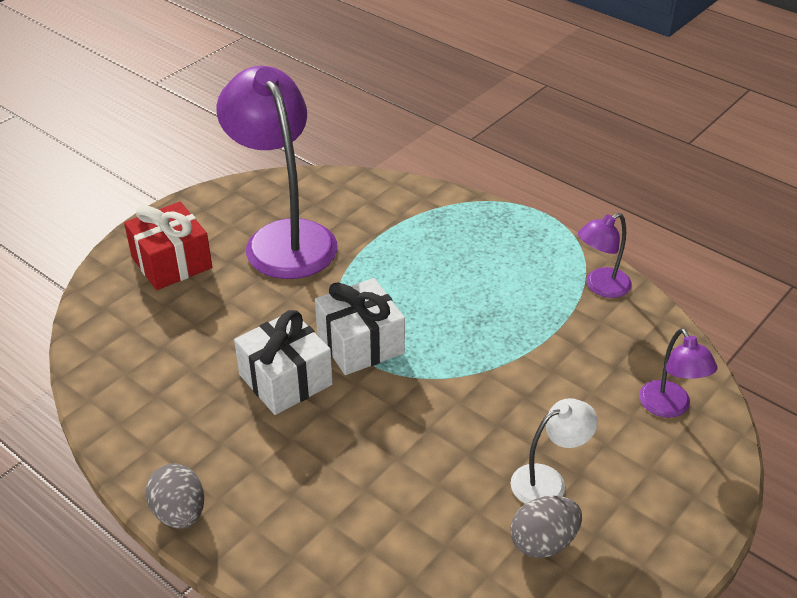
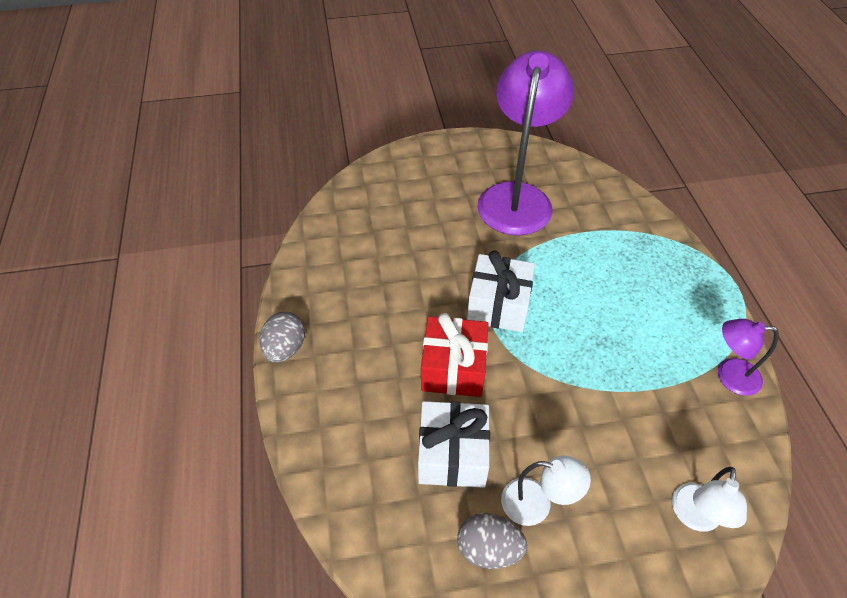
camera: 40 degrees right, 10 degrees up
(171, 262) = (430, 175): red gift -> red gift (453, 368)
(285, 379) = (426, 300): white gift -> white gift (452, 454)
(669, 407) = (695, 517): purple lamp -> white lamp

